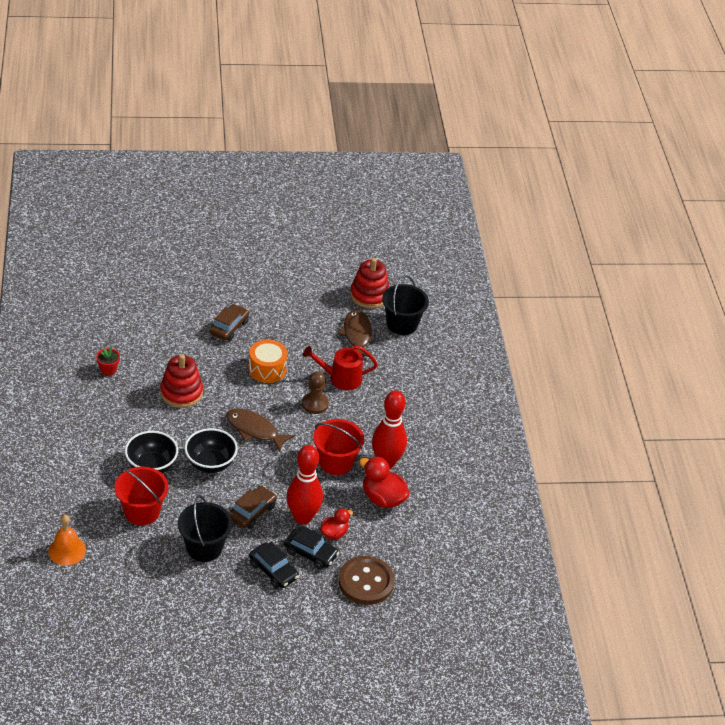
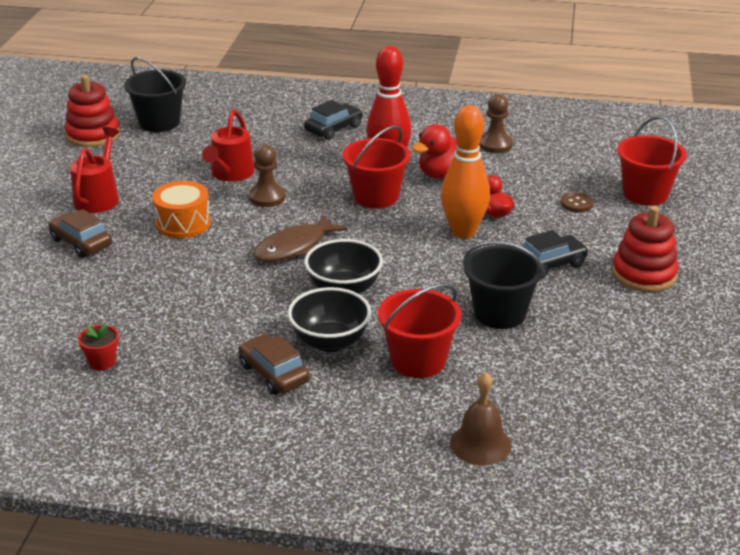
camera: 70 degrees left, 10 degrees down
(67, 550) = (480, 444): orange bell -> brown bell
(181, 392) = (191, 298): red stacking toy -> red stacking toy (644, 274)
(252, 512) = (444, 267): brown car -> brown car (274, 373)
(286, 321) = (98, 197): none -> red watering can
(302, 517) = (463, 232): red bowling pin -> orange bowling pin
(310, 553) = (525, 234): black car -> black car (334, 129)
(357, 335) = (159, 153): brown fish -> none
(366, 582) = (576, 203): brown button -> brown button, size x0.46
(397, 626) = (645, 194): none -> red bucket
(444, 523) = (495, 145): none -> brown pawn

